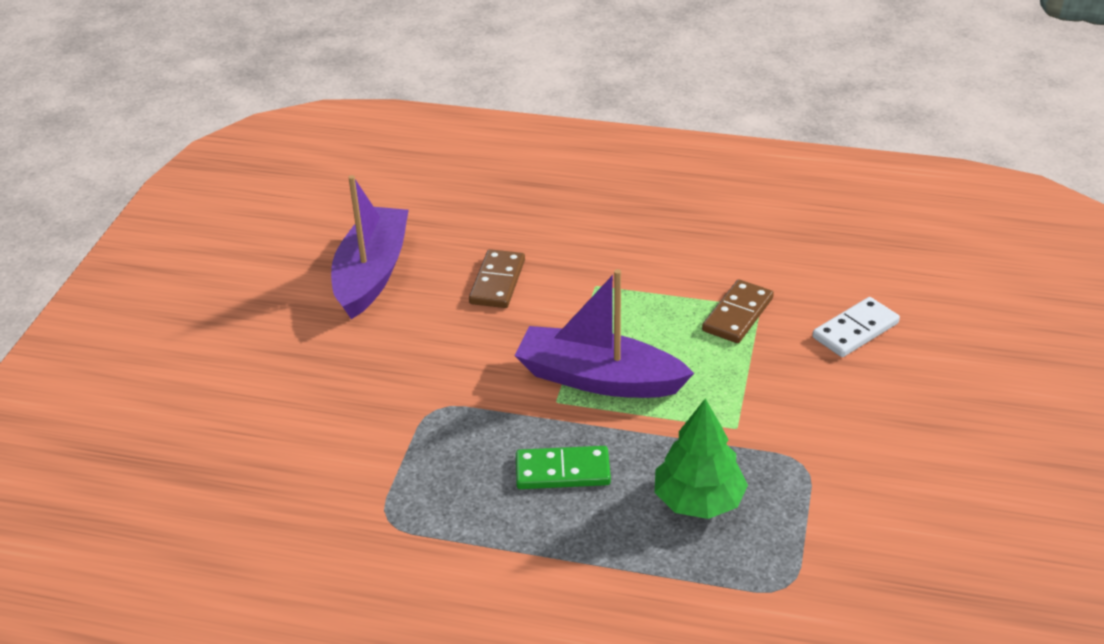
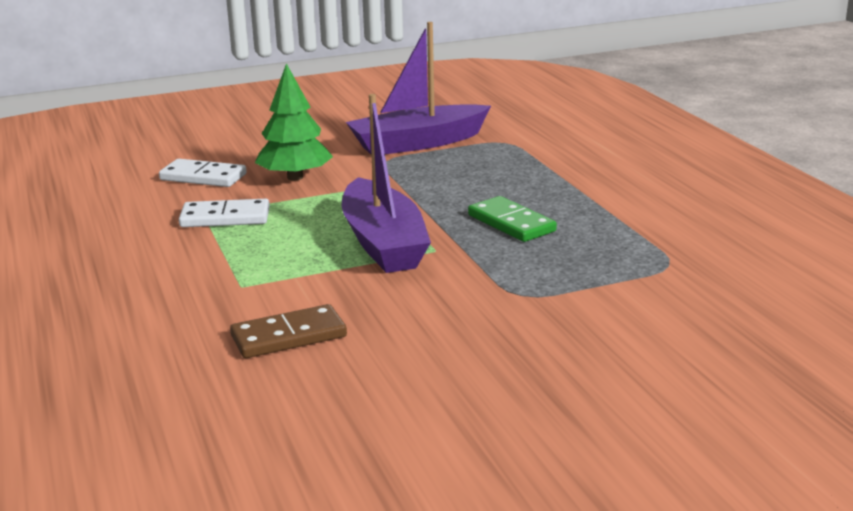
camera: 125 degrees left, 15 degrees down
(372, 273) = (356, 422): purple boat -> purple boat (417, 143)
(698, 500) = (469, 178): green tree -> green tree (295, 177)
(738, 315) = (225, 217): brown domino -> white domino

